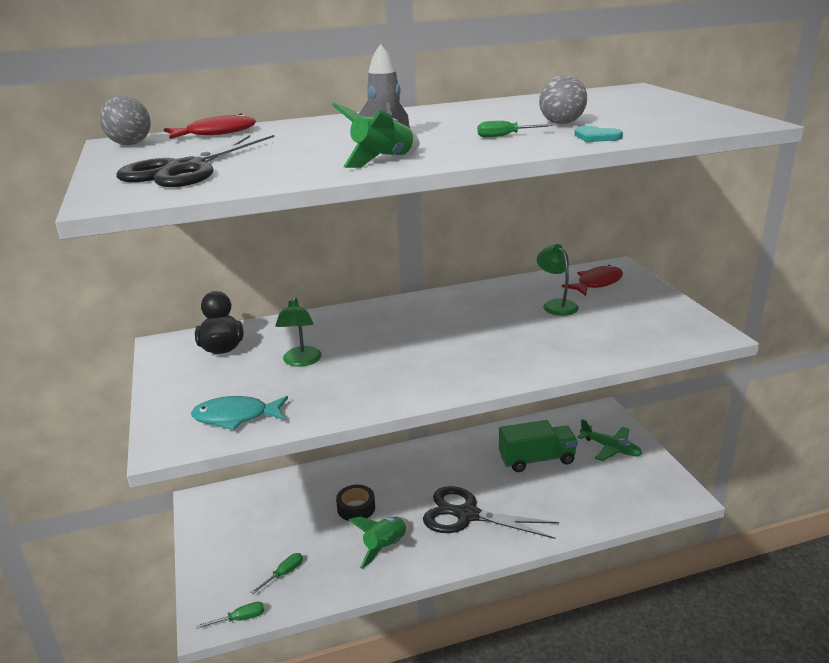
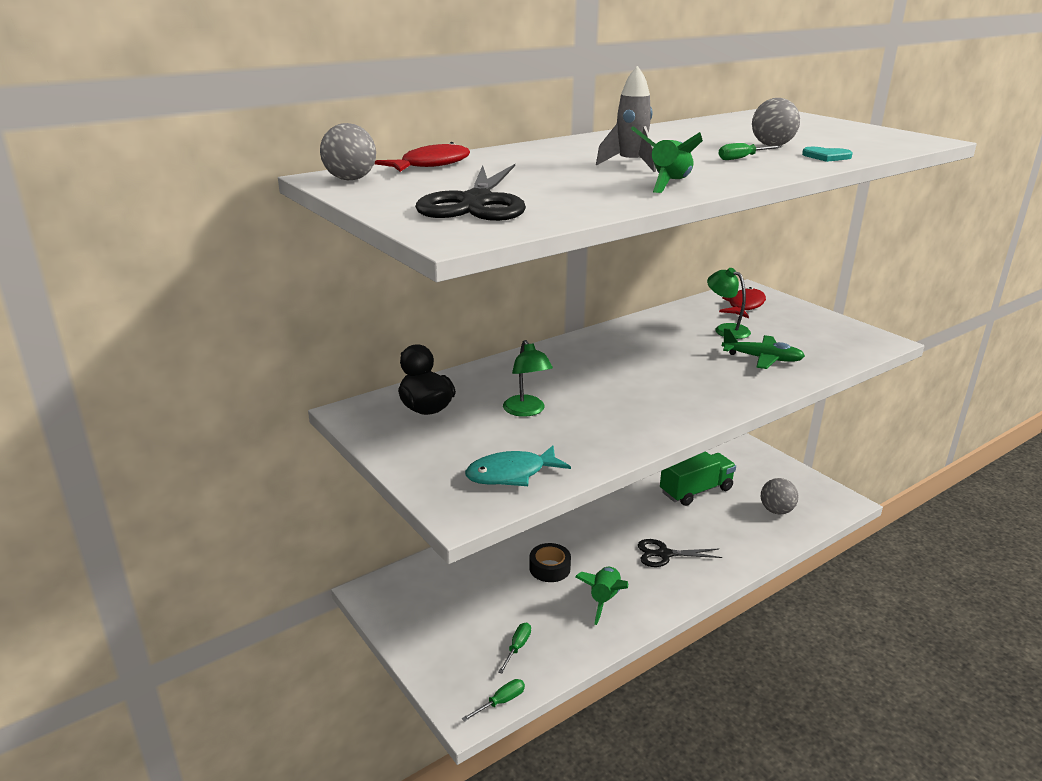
camera: 20 degrees left, 0 degrees up
(467, 515) = (664, 554): black scissors -> black scissors, size x0.61
(605, 492) = (776, 510): none -> grey ball
(610, 448) = (756, 470): green plane -> green plane (762, 358)

